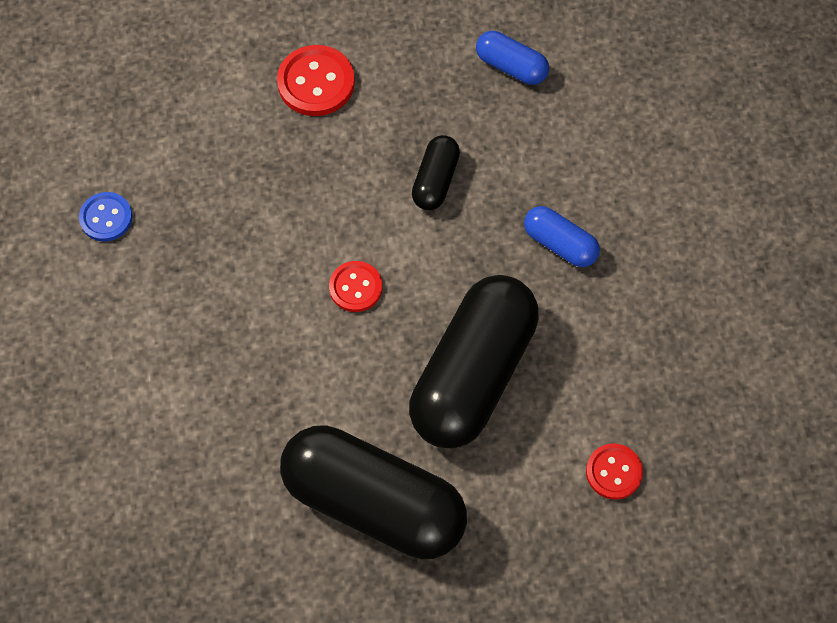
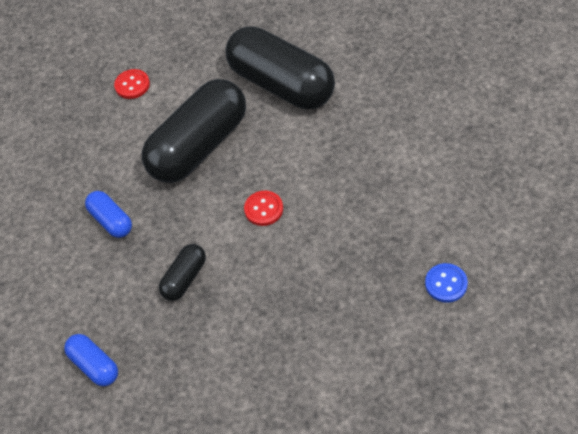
camera: 160 degrees left, 10 degrees down
(316, 82) = (259, 375): red button -> none

